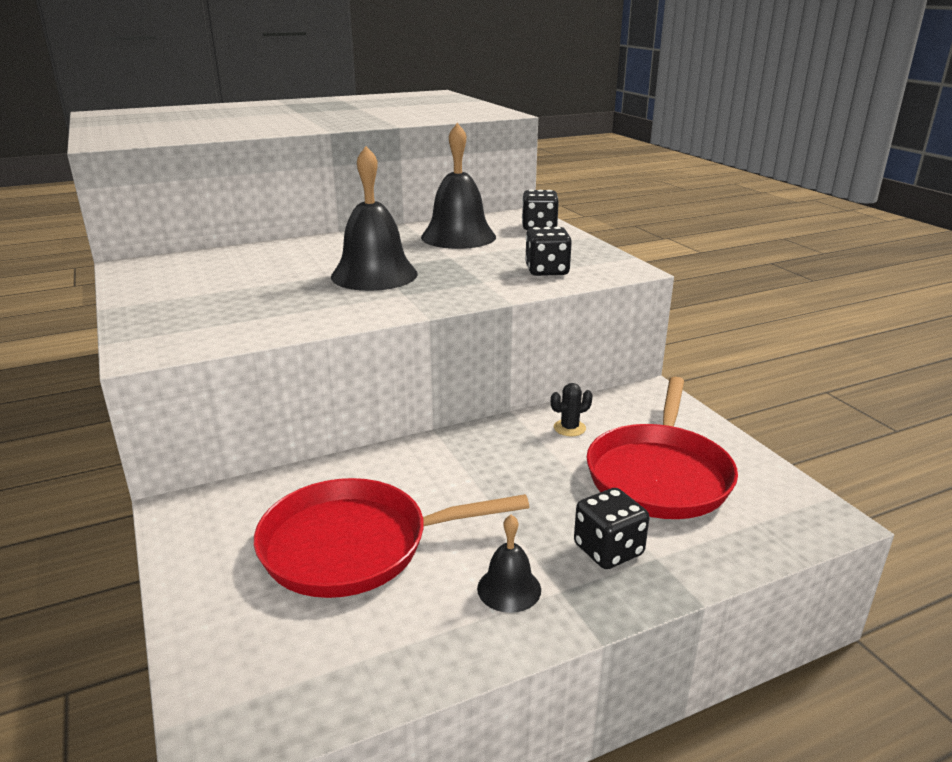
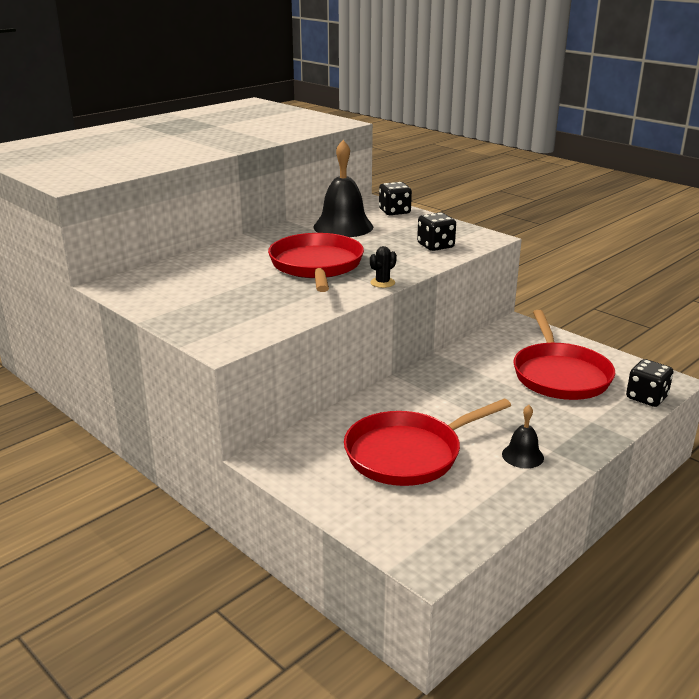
camera: 20 degrees left, 0 degrees up
(374, 275) = (316, 265): black bell -> red pan
(569, 428) = (482, 357): black cactus -> black cactus (382, 283)
(608, 550) = (562, 423): black dice -> black dice (646, 397)

